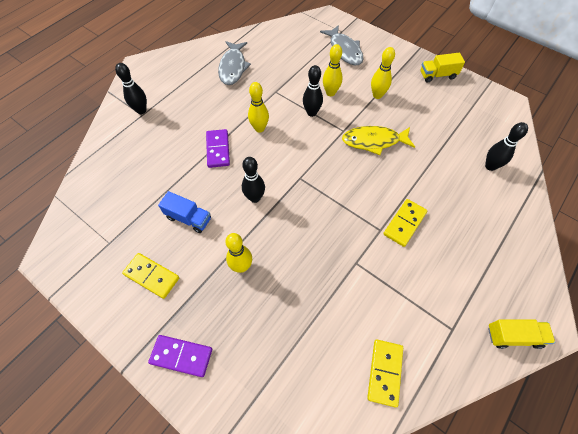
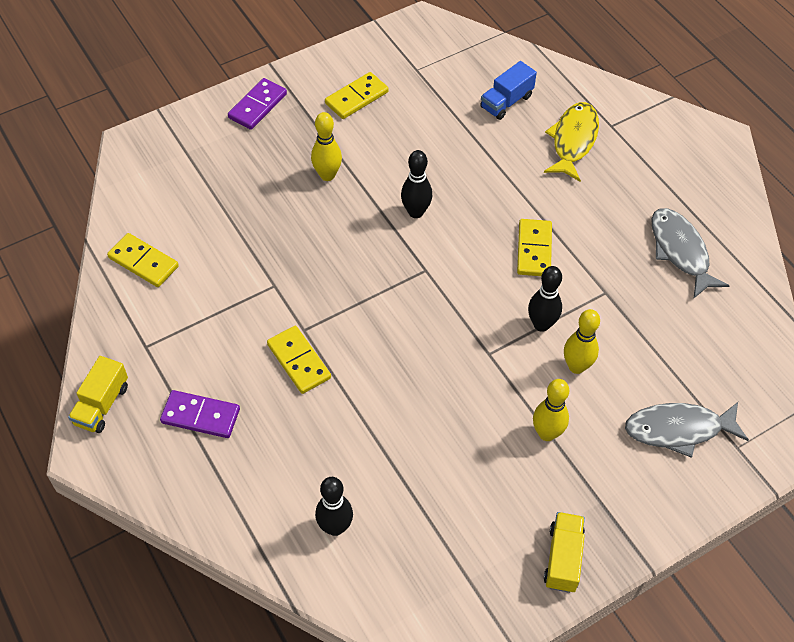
camera: 110 degrees right, 5 degrees down
(141, 110) = (620, 126): black bowling pin -> none
(189, 218) = (416, 142): blue truck -> blue truck (506, 102)
(218, 149) = (513, 193): purple domino -> purple domino (200, 416)
(233, 67) = (680, 251): grey fish -> grey fish turned 45 degrees clockwise
(259, 128) = (534, 250): yellow bowling pin -> yellow domino
(374, 141) = (451, 385): yellow fish -> yellow fish (573, 141)

